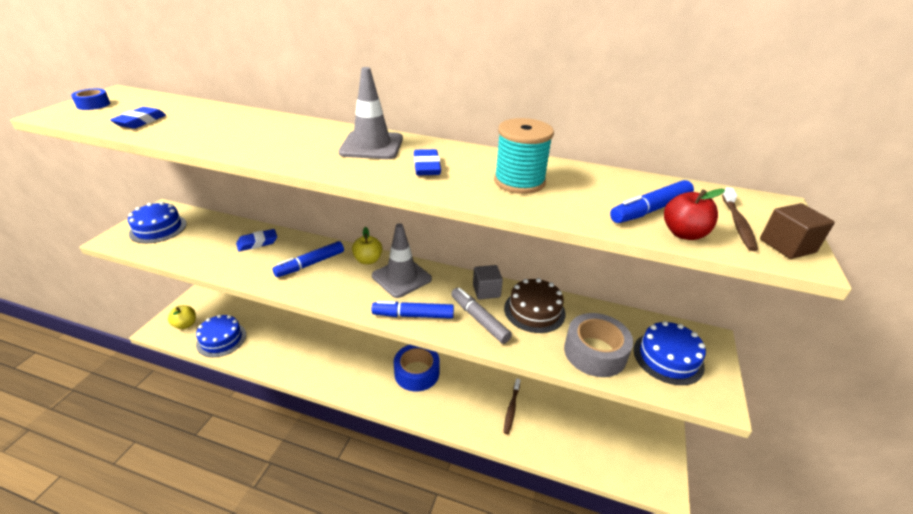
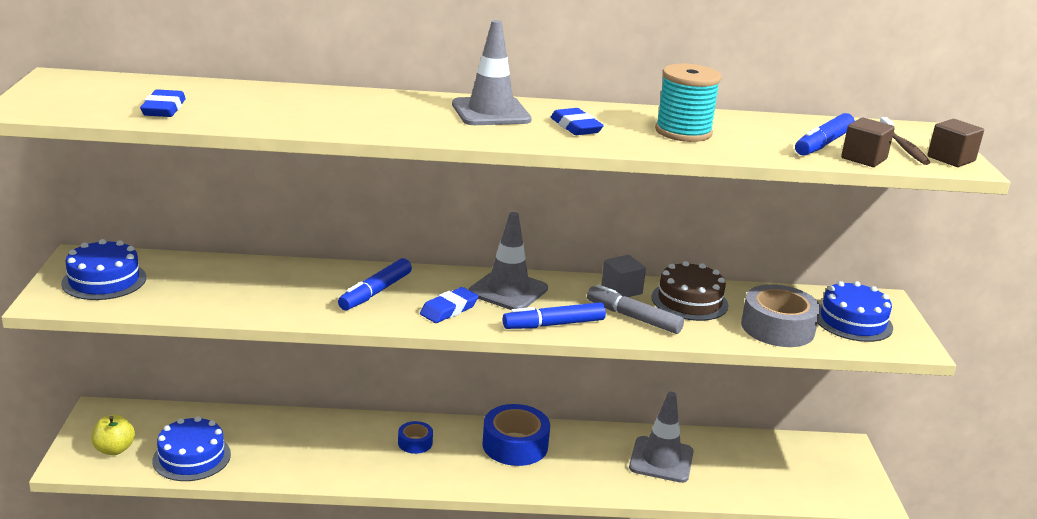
camera: 20 degrees left, 10 degrees down
(93, 105) = (57, 94): blue tape -> blue tape (415, 443)
(257, 243) = (276, 279): blue eraser -> blue eraser (449, 309)
(368, 260) = (448, 278): yellow apple -> none
(511, 408) = (661, 460): brown toothbrush -> grey traffic cone
(683, 234) = (864, 158): red apple -> brown cube

